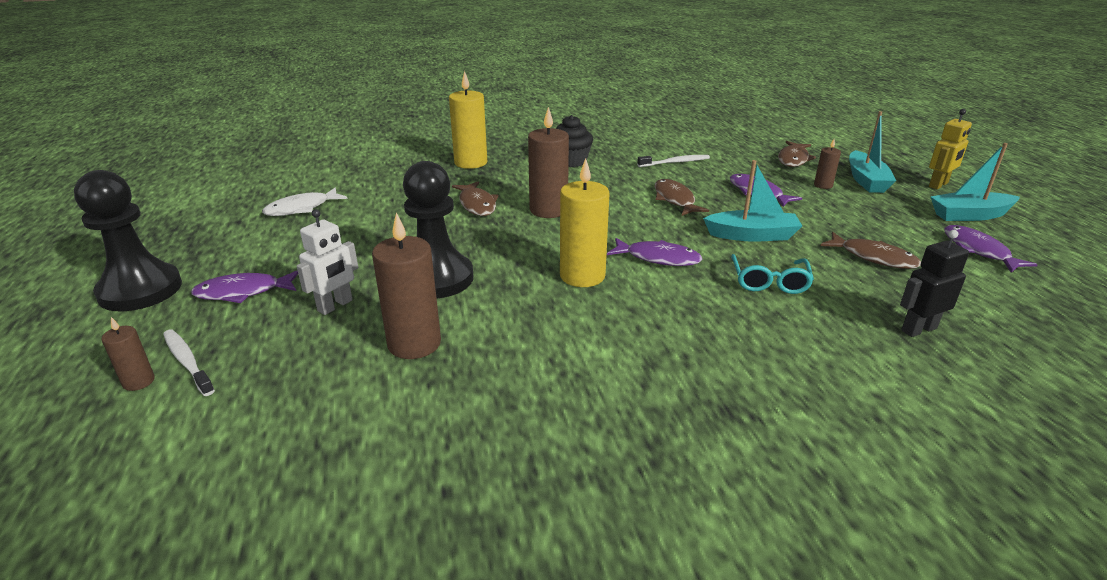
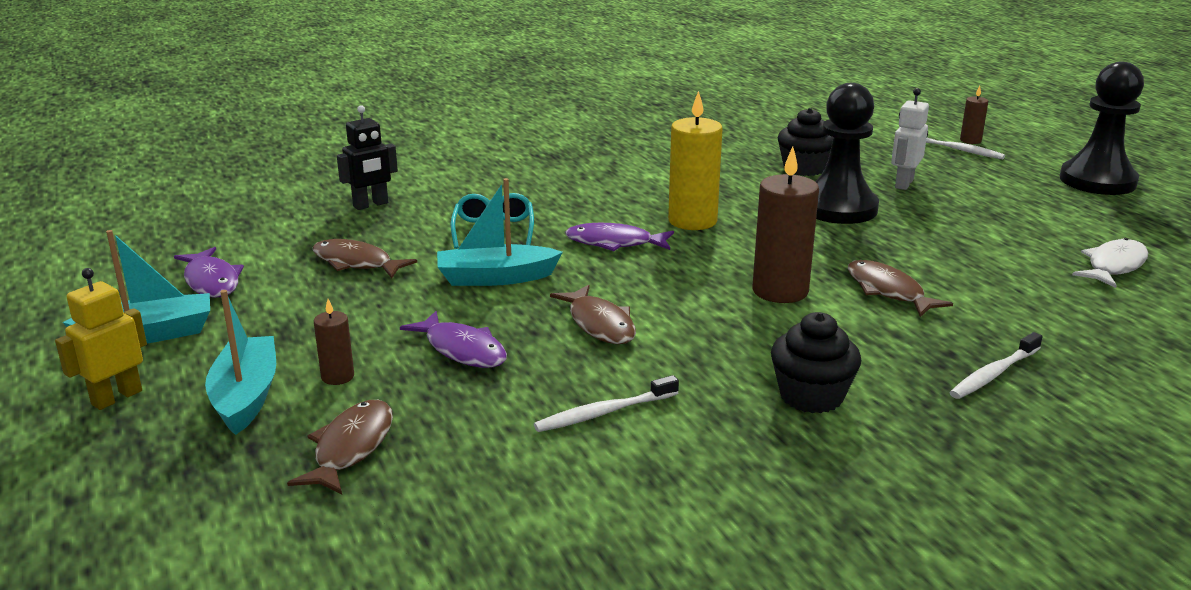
camera: 170 degrees right, 5 degrees down
(243, 292) = (1003, 186): purple fish -> none
(414, 343) = (804, 168): brown candle -> black cupcake
(470, 162) = (993, 374): yellow candle -> white toothbrush

